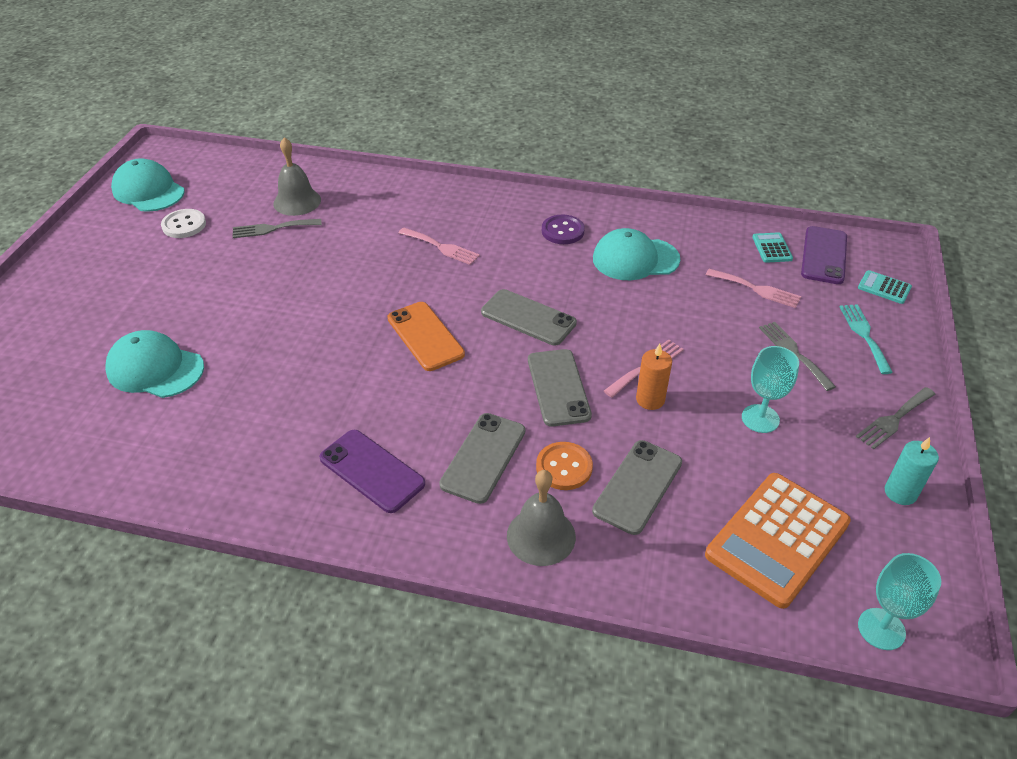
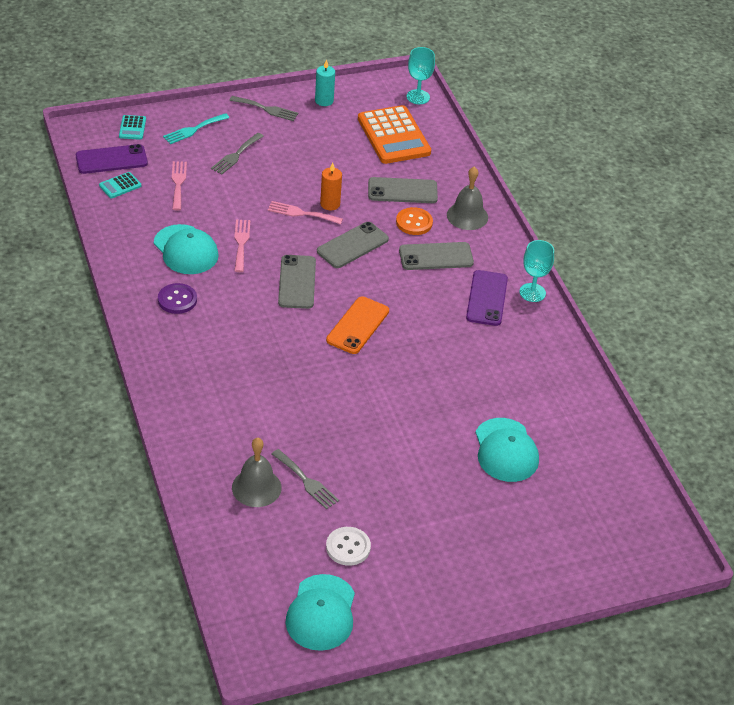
camera: 125 degrees left, 0 degrees up
(441, 247) = (251, 361): pink fork -> pink fork (241, 243)
(760, 418) = (309, 158): turquoise goblet -> turquoise goblet (532, 292)
(777, 539) = (393, 136): orange calculator -> orange calculator turned 60 degrees clockwise

